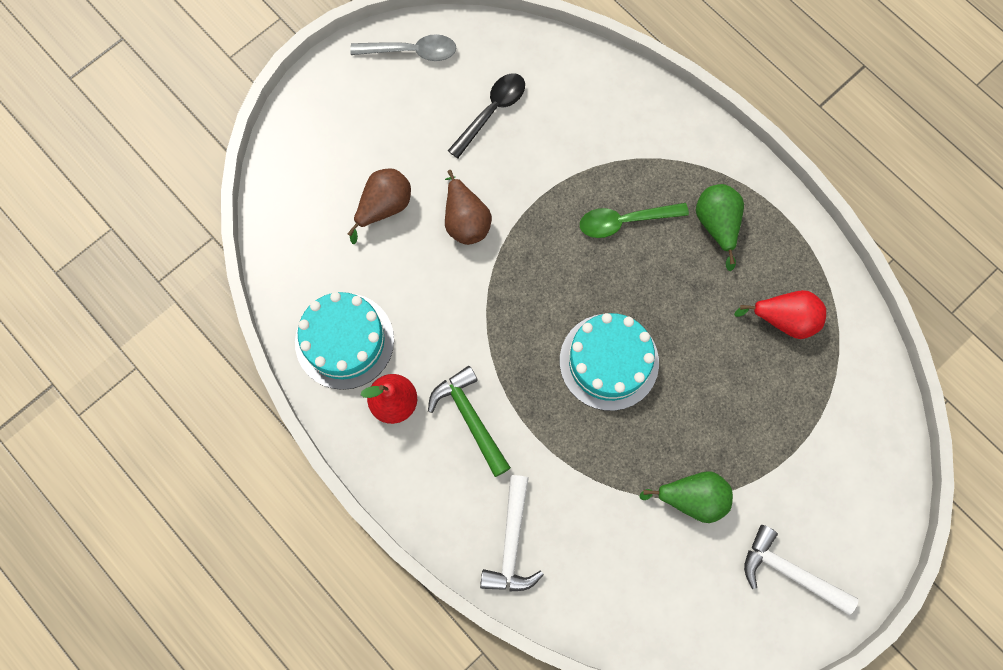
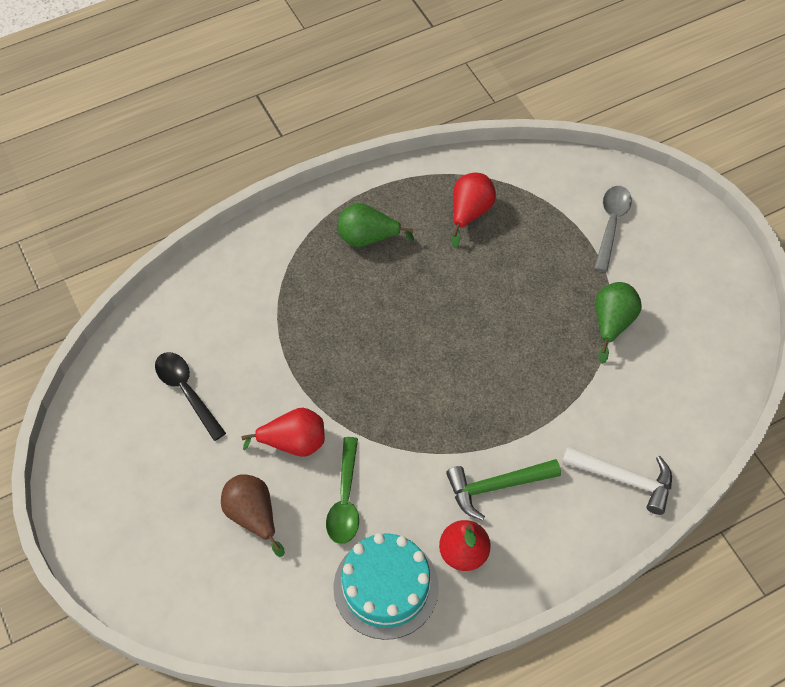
camera: 75 degrees left, 15 degrees down
(411, 51) = (89, 450): grey spoon -> grey spoon (611, 224)
(465, 220) = (293, 443): brown pear -> red pear
(609, 361) = (471, 355): turquoise cake -> none
(625, 221) = (340, 307): green spoon -> green spoon (345, 499)
(790, 572) = (688, 270): white hammer -> none

